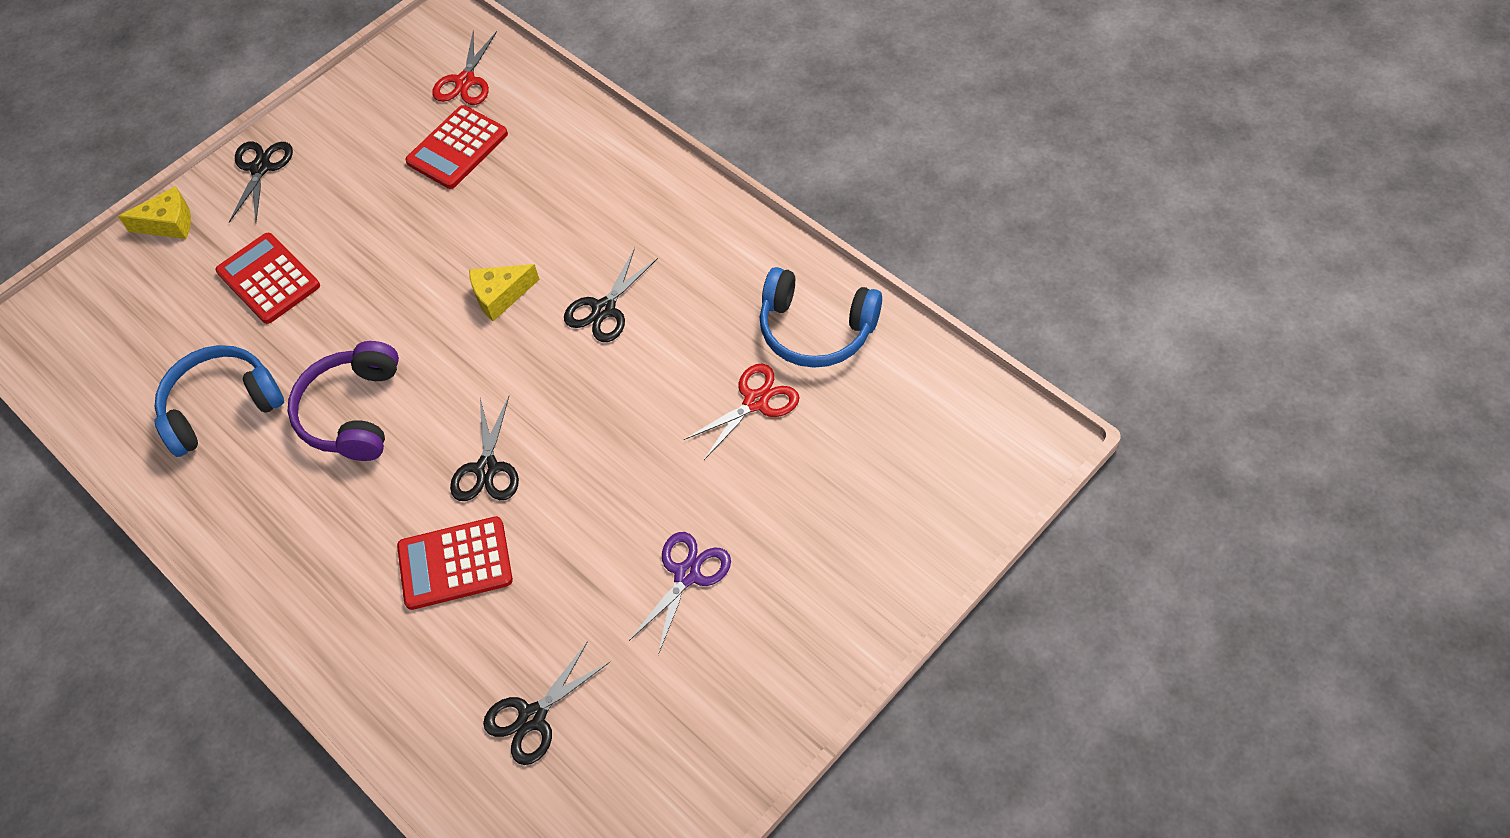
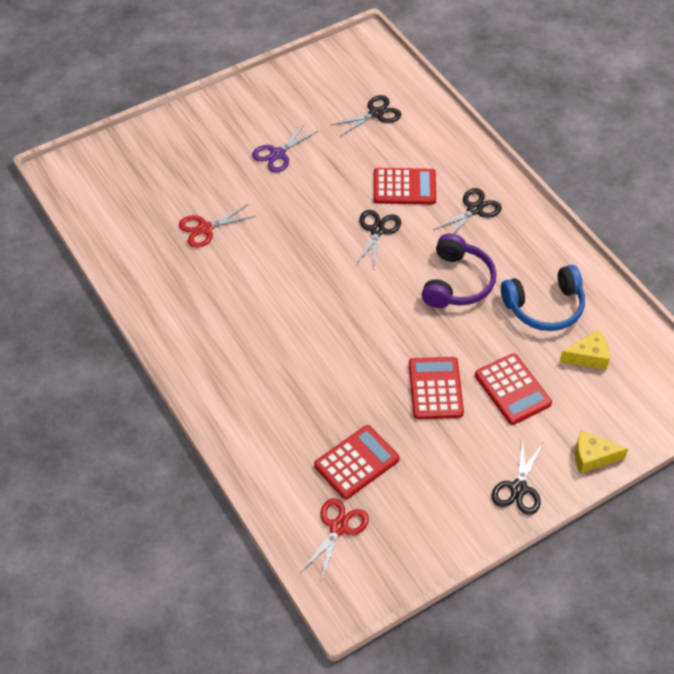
camera: 170 degrees left, 5 degrees down
(370, 255) = (435, 388): none -> red calculator
(500, 296) = (347, 334): yellow cheese -> yellow cheese (588, 357)
(604, 309) = (280, 307): black scissors -> black scissors (474, 209)
(816, 329) = (150, 260): blue headphones -> none

